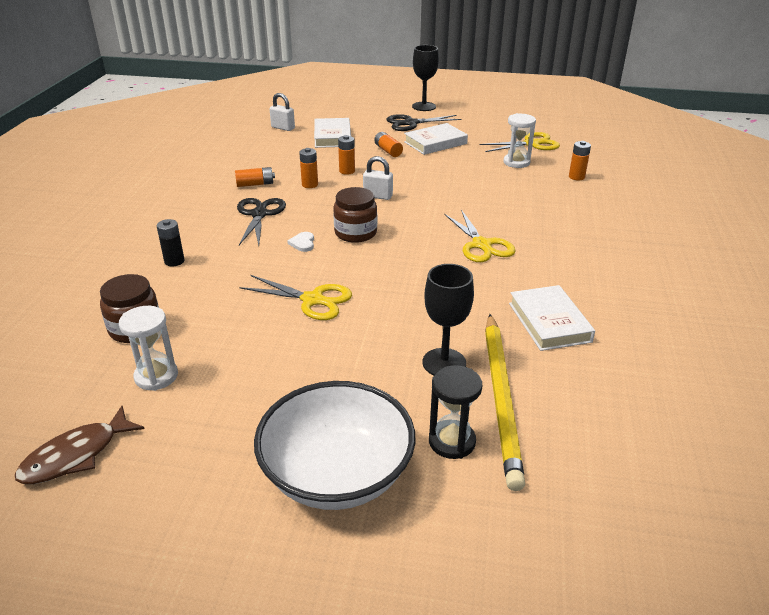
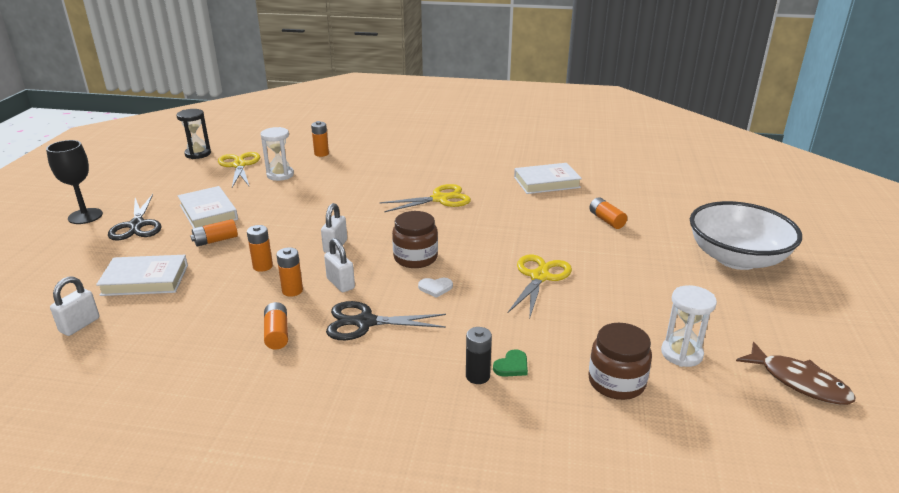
camera: 90 degrees left, 5 degrees down
(180, 277) = (512, 366): none -> green heart
(316, 202) = (340, 283): none -> white padlock
(444, 363) = (606, 220): black goblet -> orange battery
(452, 441) = (684, 220): black hourglass -> black hourglass (198, 154)
(501, 398) = (635, 203): yellow pencil -> none

